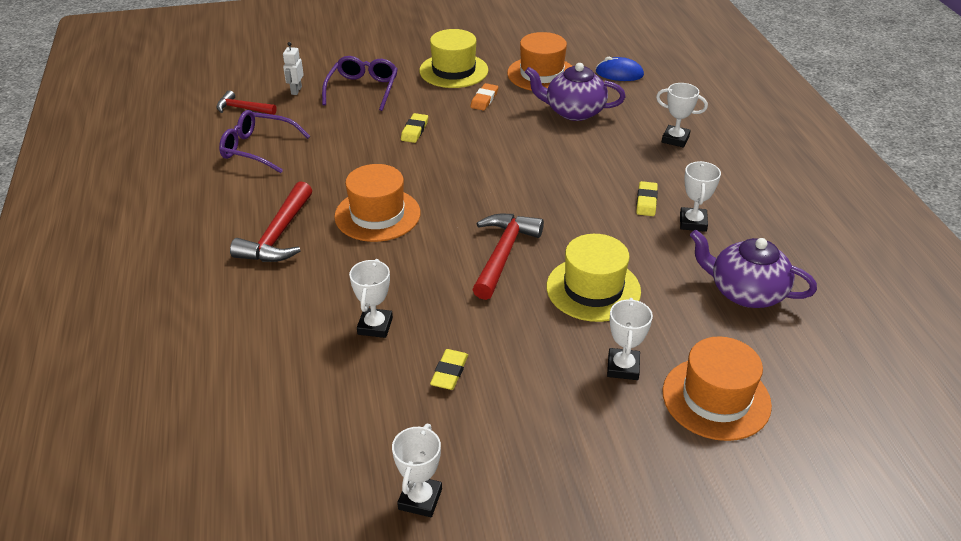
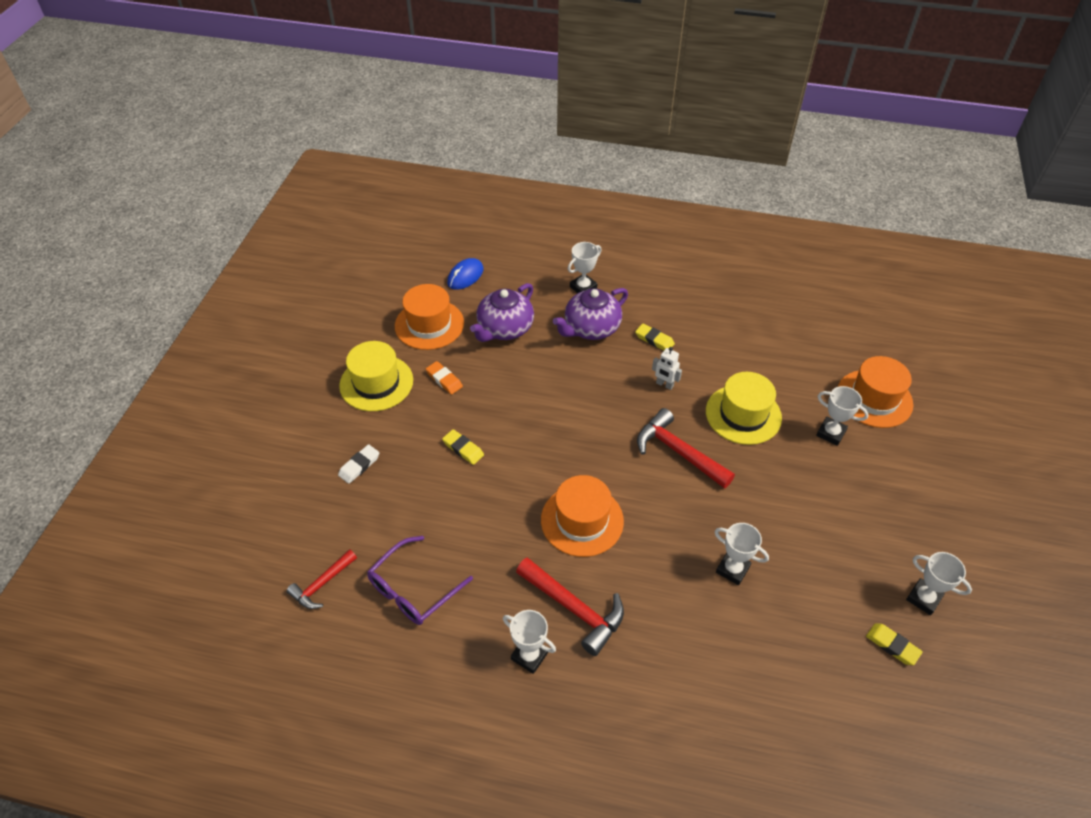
camera: 65 degrees left, 10 degrees up
(296, 90) = (319, 524): white robot -> white robot (664, 385)
(362, 89) = (359, 466): purple glasses -> white eraser
(449, 372) = (803, 537): yellow eraser -> yellow eraser (892, 645)
(693, 222) = (692, 326): white trophy -> white trophy (529, 655)
(745, 292) = (779, 336): purple teapot -> purple teapot (591, 328)

